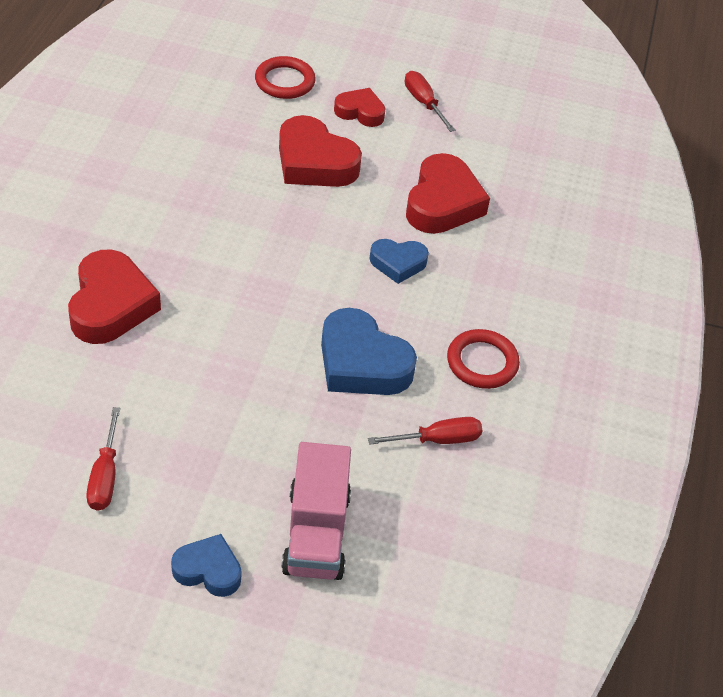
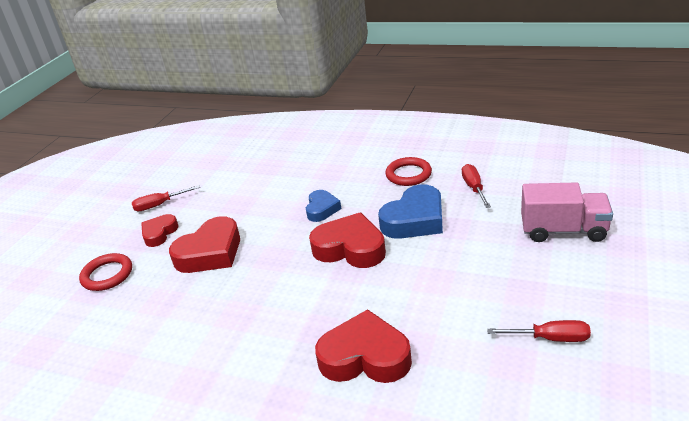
camera: 75 degrees left, 15 degrees down
(208, 570) = (613, 275): blue heart -> none
(443, 203) = (265, 193): red heart -> red heart (350, 248)

